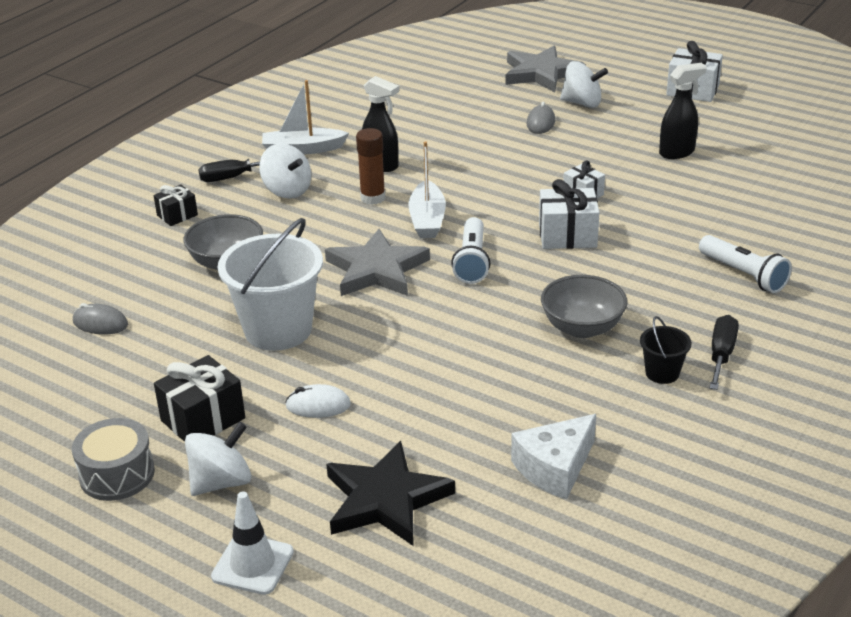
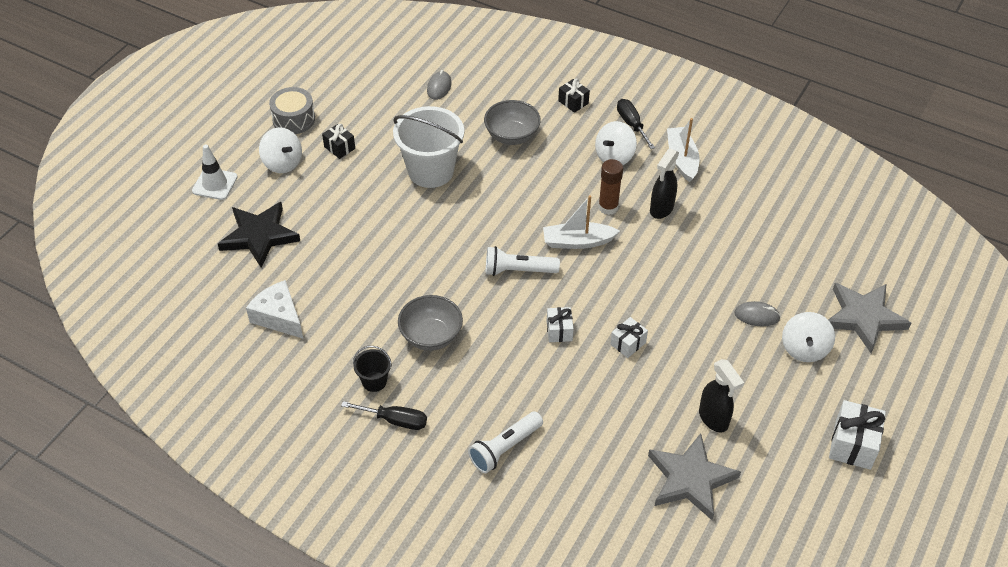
camera: 85 degrees right, 15 degrees up
(203, 419) = (339, 147): black gift -> black gift, size x0.61
(318, 405) = (349, 198): white mouse -> none
(377, 270) = (505, 216): grey star -> grey star (690, 479)
(567, 235) = (559, 331): white gift -> white gift, size x0.61

